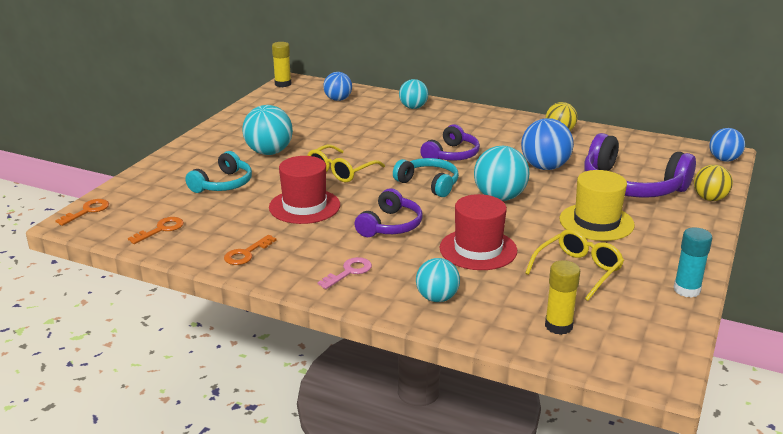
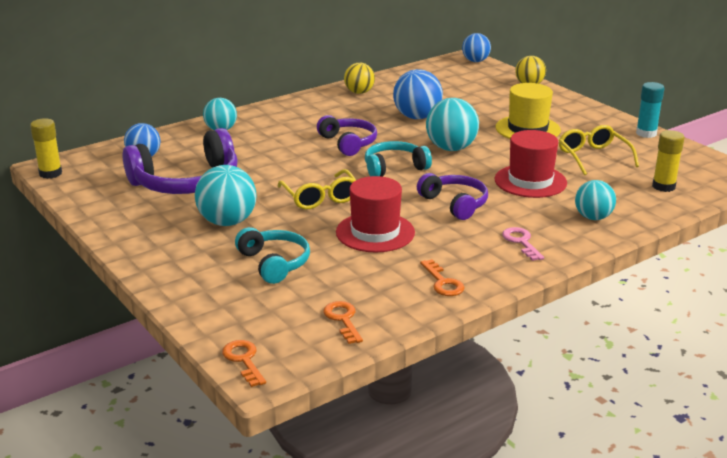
camera: 60 degrees left, 0 degrees up
(631, 186) = (483, 100): purple headphones -> purple headphones (187, 182)

